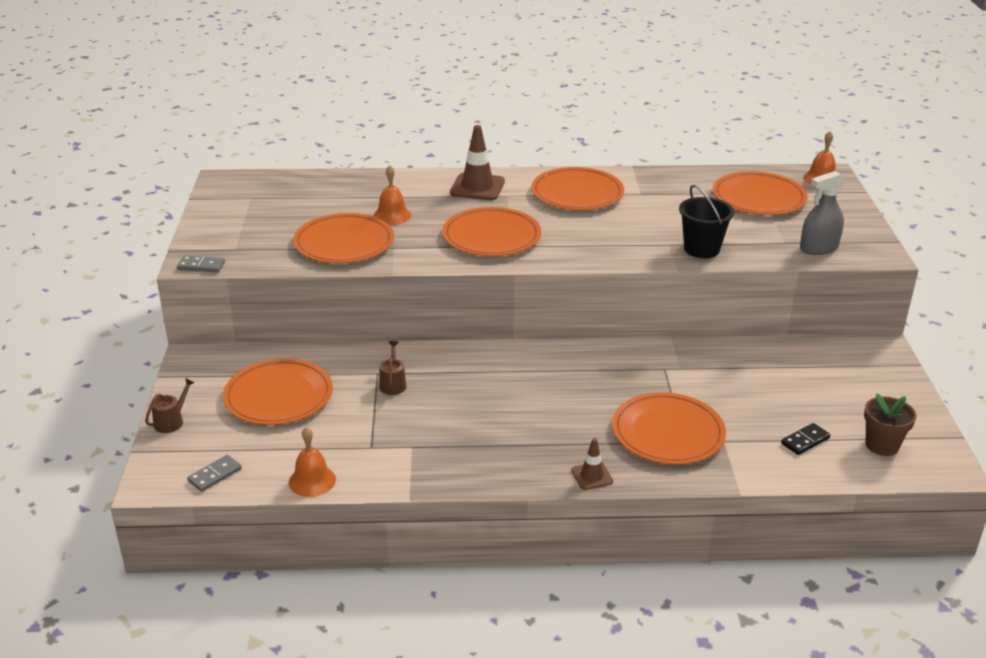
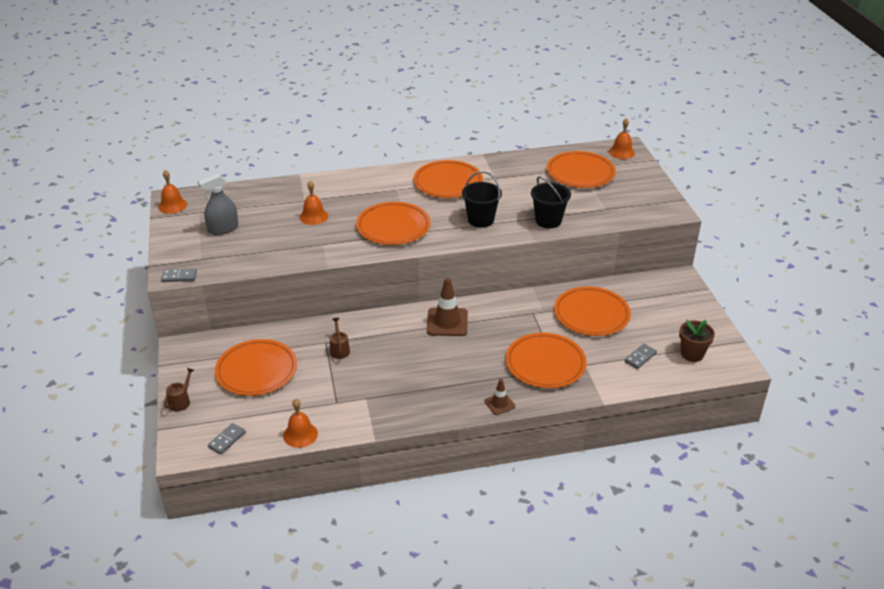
camera: 10 degrees left, 5 degrees up
(220, 188) = (172, 205): none -> orange bell
(344, 243) = (283, 244): orange plate -> orange plate (591, 314)
(477, 187) = (372, 185): brown traffic cone -> brown traffic cone (447, 322)
(610, 239) = (481, 220): none -> black bucket
(805, 441) = (640, 357): black domino -> grey domino
(819, 248) = (630, 211): grey spray bottle -> grey spray bottle (223, 228)

